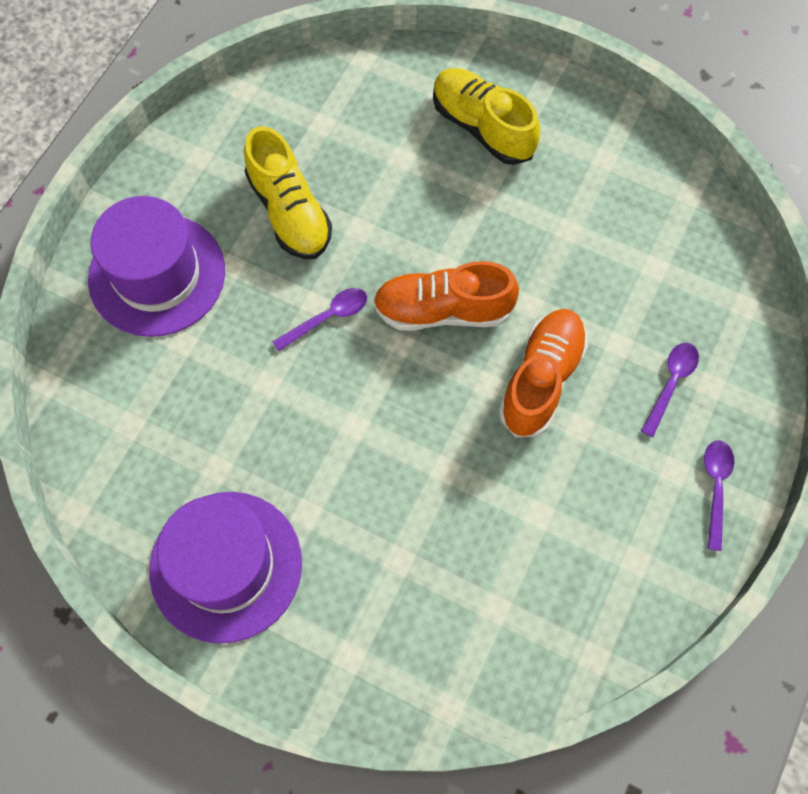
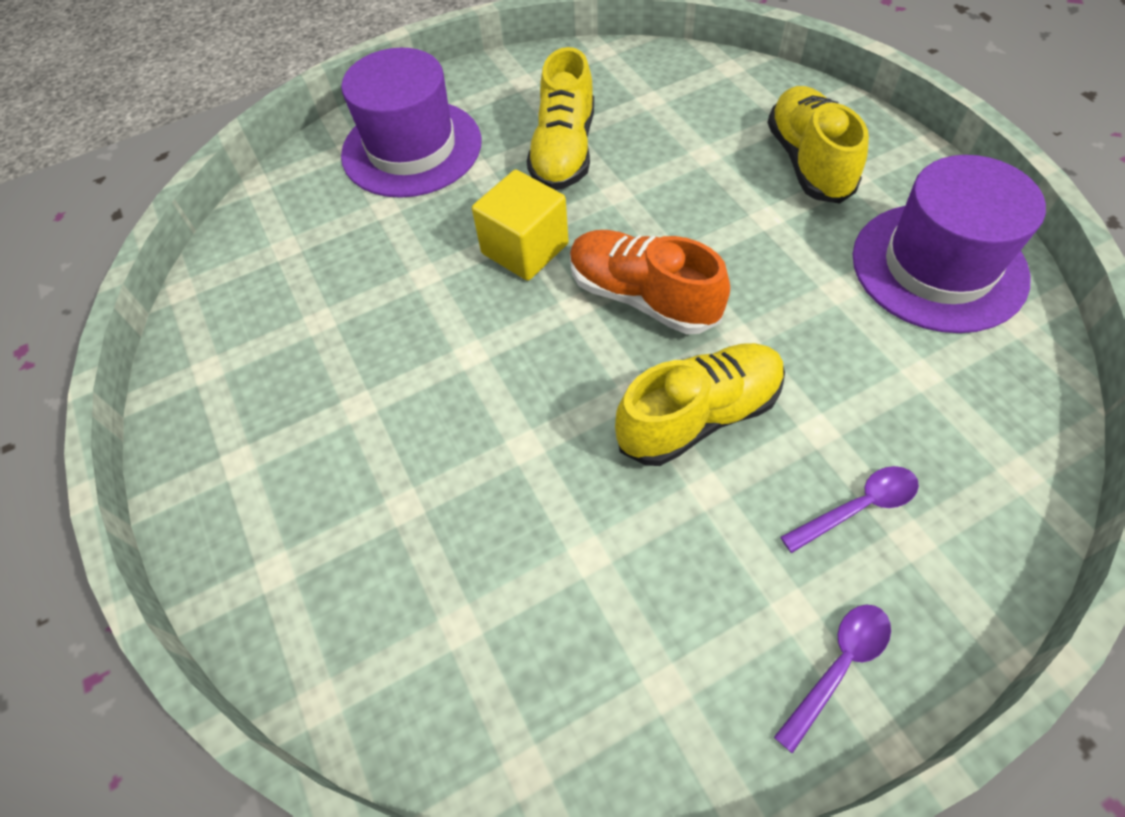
camera: 40 degrees right, 10 degrees down
(226, 566) = (249, 407): purple hat -> purple hat (938, 266)
(327, 318) = (525, 249): purple spoon -> yellow cube
(541, 379) = (699, 416): orange shoe -> yellow shoe

